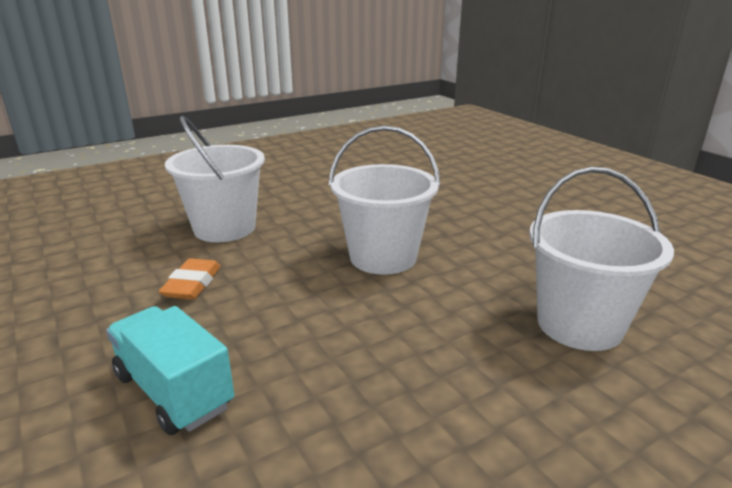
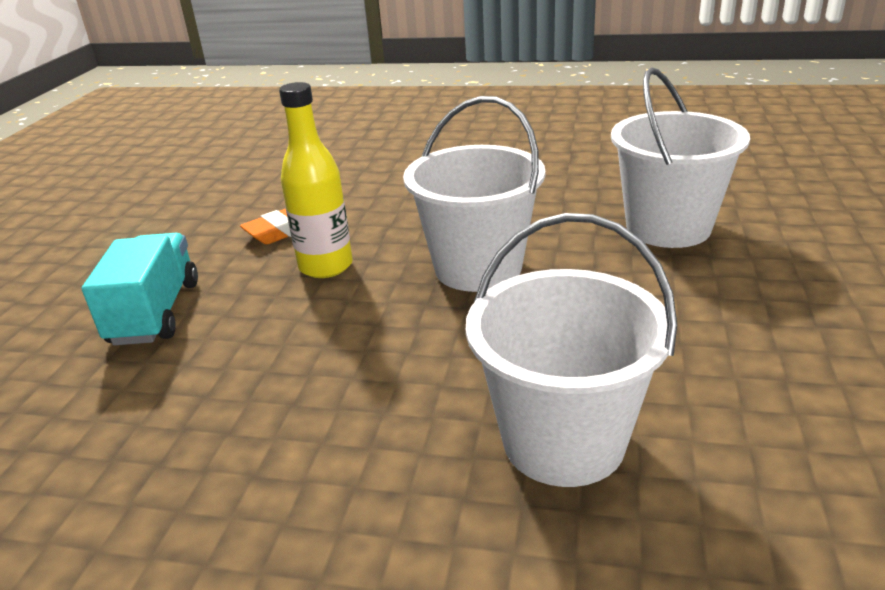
camera: 45 degrees right, 5 degrees up
(224, 228) = (384, 184): white bucket -> white bucket (668, 227)
(274, 295) = (326, 266): none -> yellow bottle

